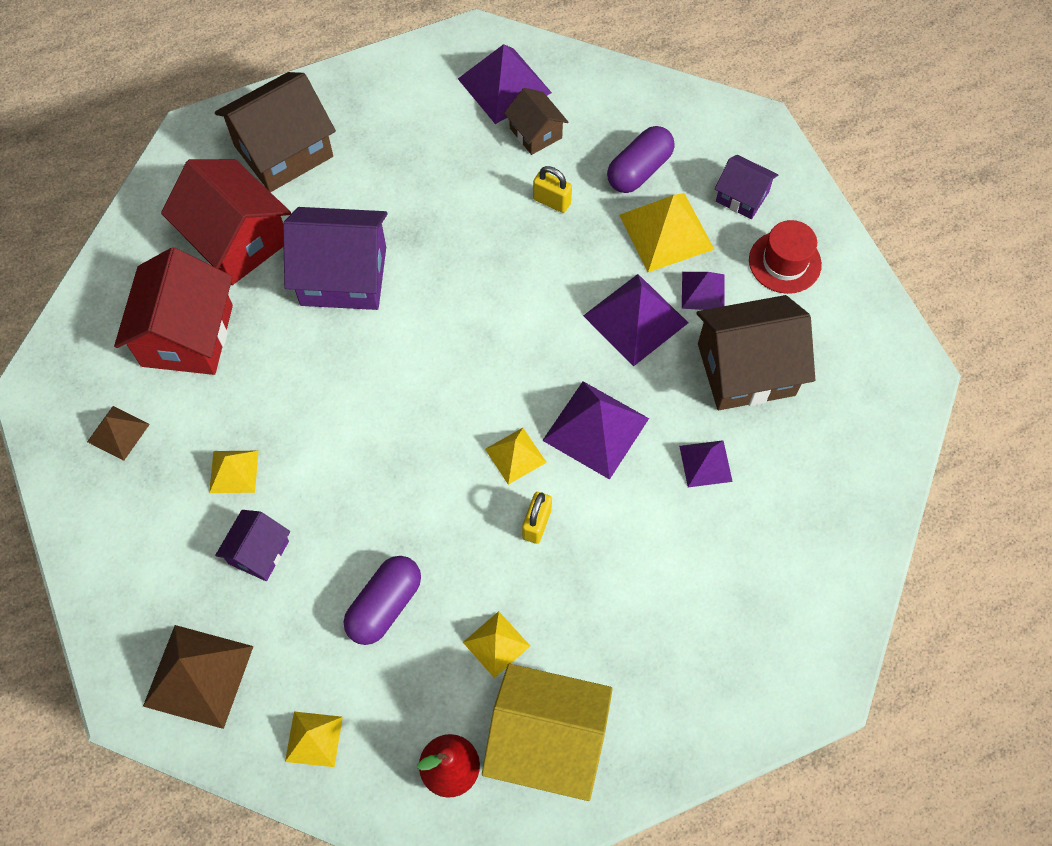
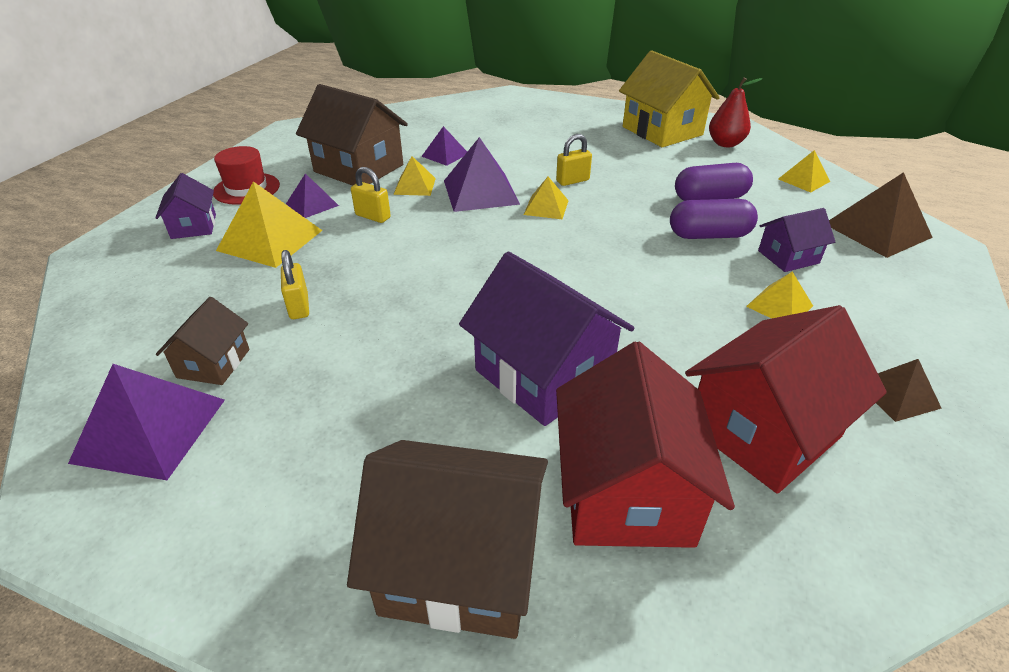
camera: 135 degrees left, 25 degrees down
(496, 644) = (653, 160): yellow pyramid -> yellow pyramid (414, 186)
(635, 319) = (373, 216): purple pyramid -> yellow padlock
(639, 170) = (209, 281): purple capsule -> purple capsule (709, 235)

